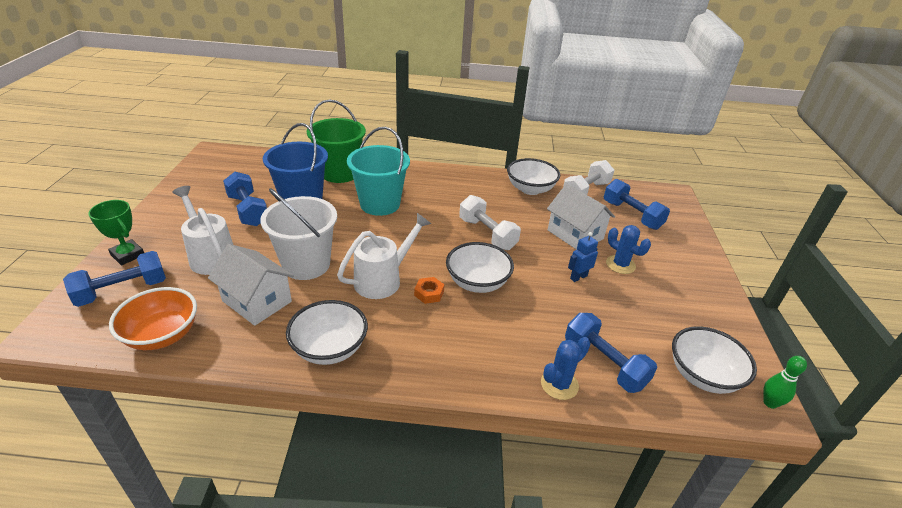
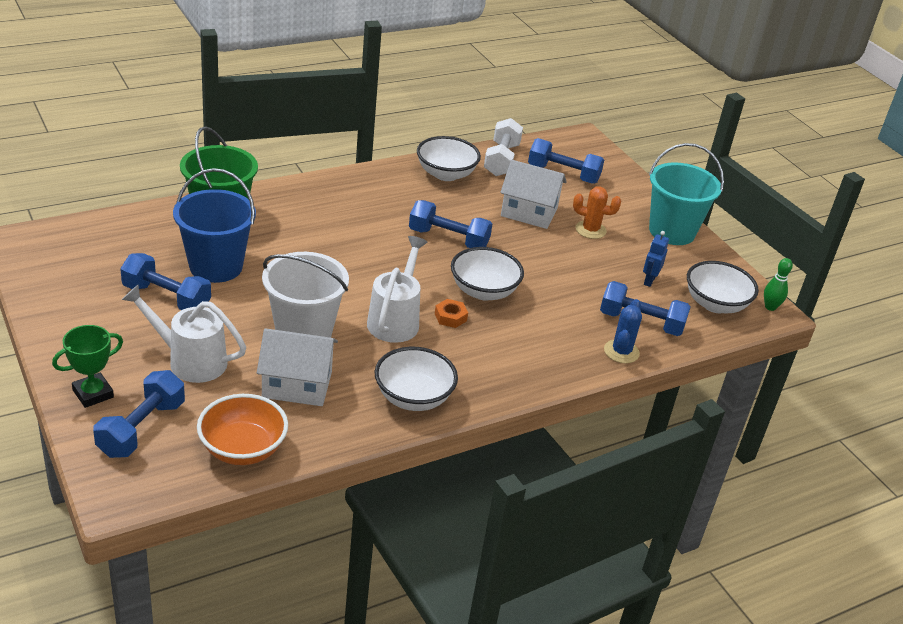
camera: 35 degrees left, 0 degrees up
(128, 255) = (93, 393): green trophy -> green trophy turned 45 degrees counterclockwise
(380, 204) = (307, 242): turquoise bucket -> turquoise bucket (672, 231)
(487, 234) = (448, 239): white dumbbell -> blue dumbbell
(578, 277) = (565, 255): blue robot -> blue robot (649, 280)
(620, 264) = (590, 230): blue cactus -> orange cactus

